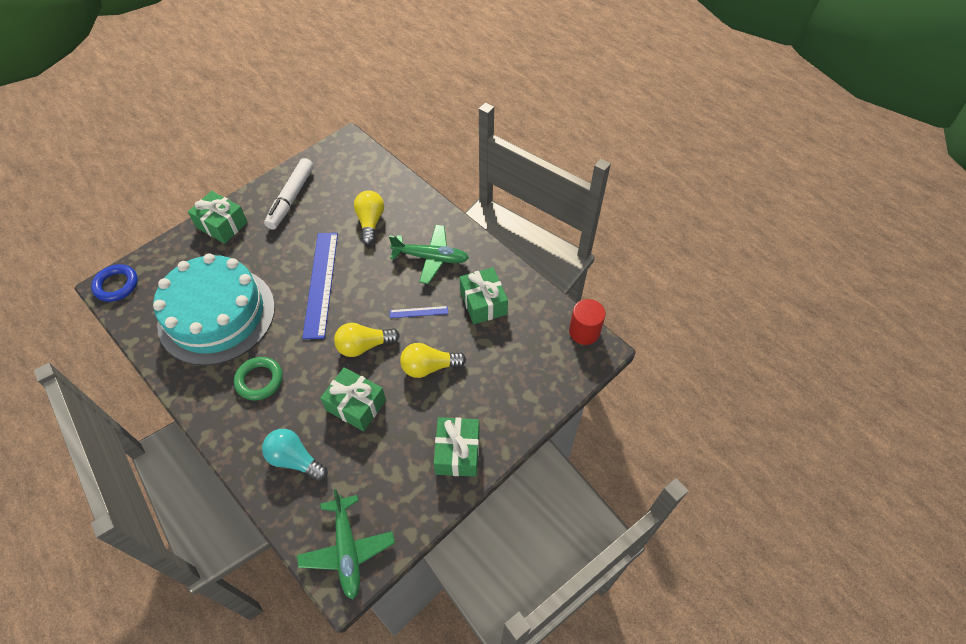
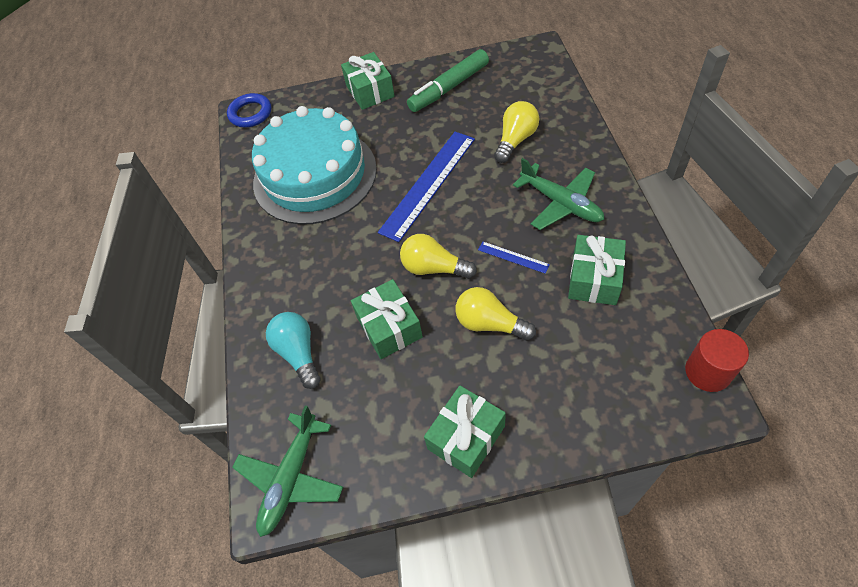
camera: 40 degrees right, 0 degrees up
(259, 380) = (314, 256): green ring -> none
(291, 198) = (449, 88): white marker -> green marker

